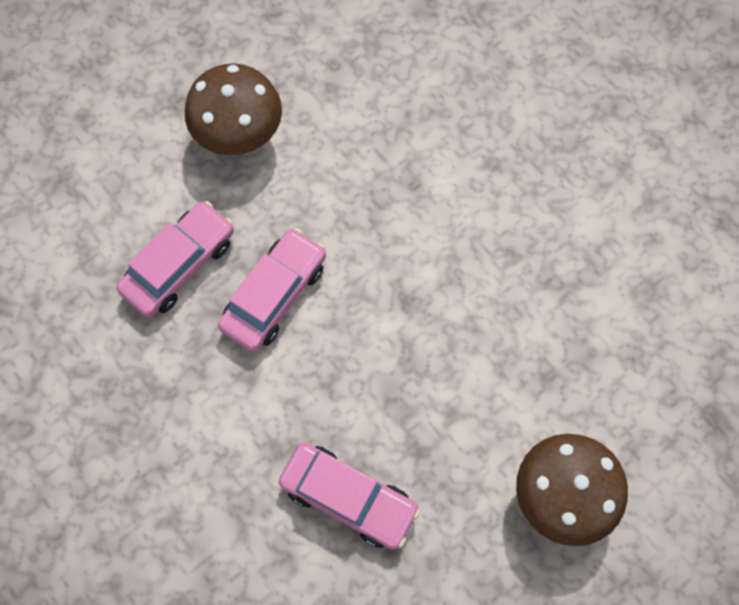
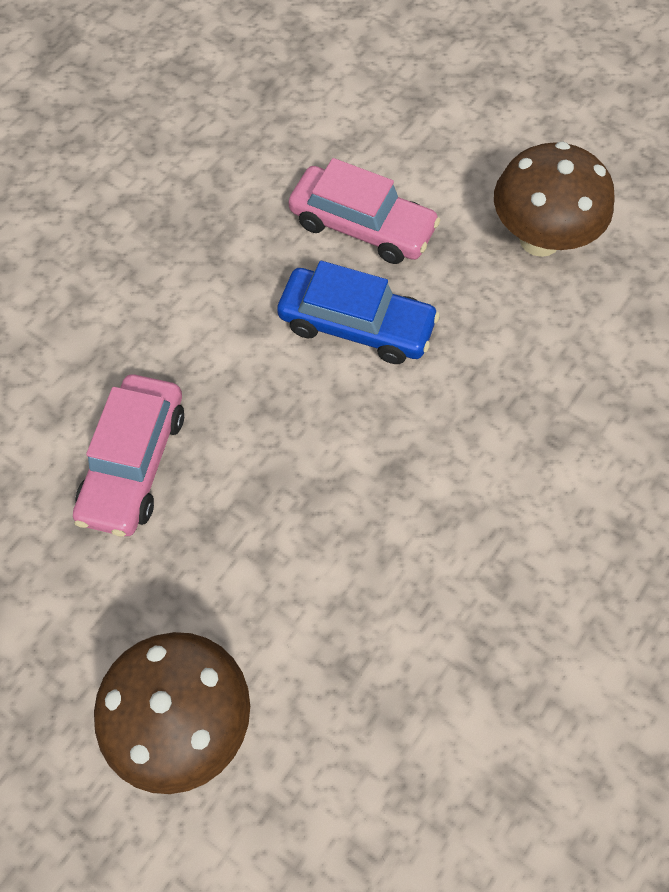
camera: 75 degrees right, 5 degrees down
(275, 295) = (356, 325): pink car -> blue car

